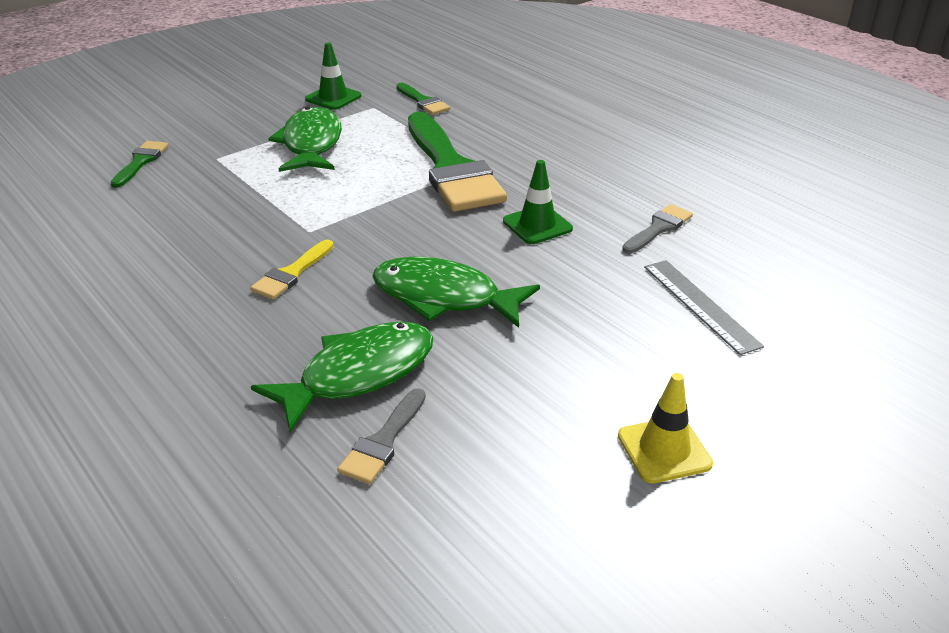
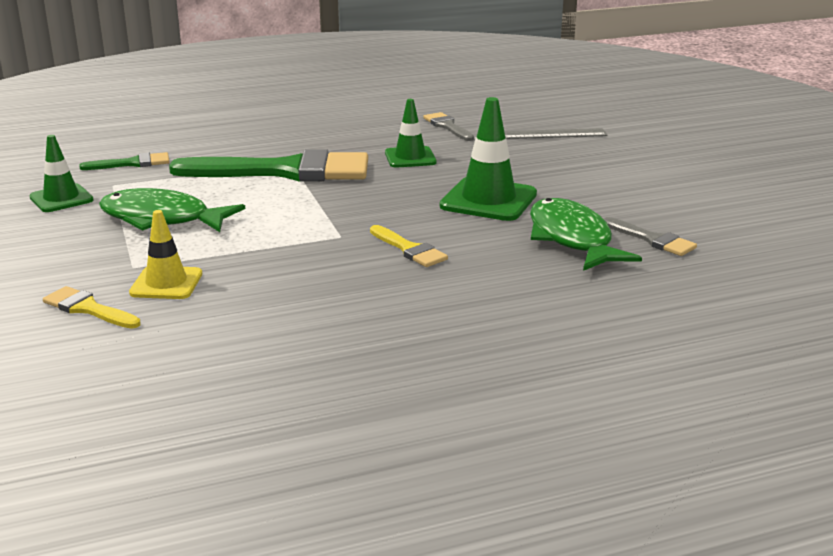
camera: 70 degrees left, 10 degrees down
(141, 162) = (88, 309): green brush -> yellow brush
(444, 297) = (488, 200): green fish -> green traffic cone
(664, 450) = (687, 169): yellow traffic cone -> yellow traffic cone (166, 283)

